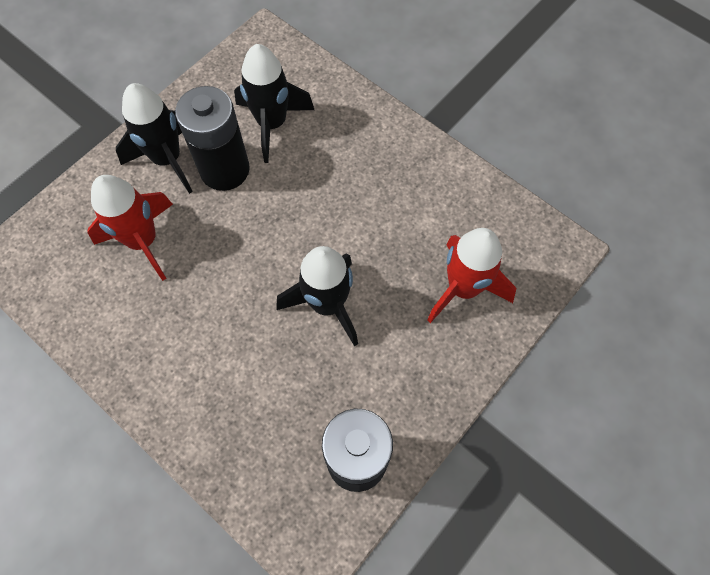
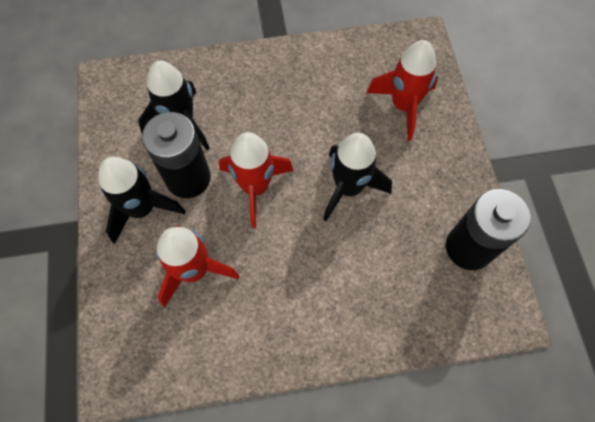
camera: 50 degrees left, 0 degrees up
(261, 227) = (255, 187): none -> red rocket

